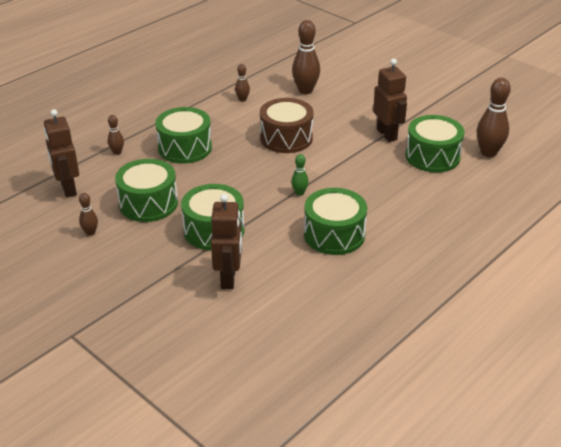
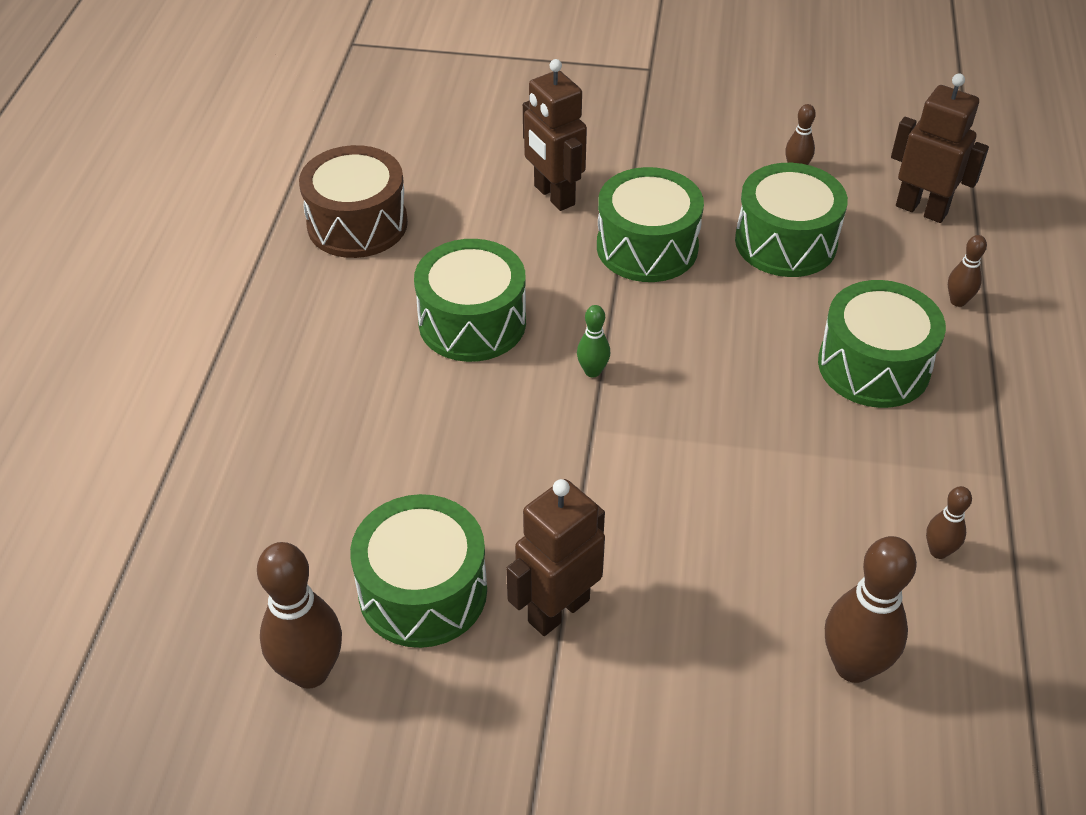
camera: 145 degrees right, 10 degrees up
(286, 138) = (738, 485): brown drum -> brown drum (357, 224)
(387, 134) = (558, 610): brown robot -> brown robot turned 105 degrees clockwise

